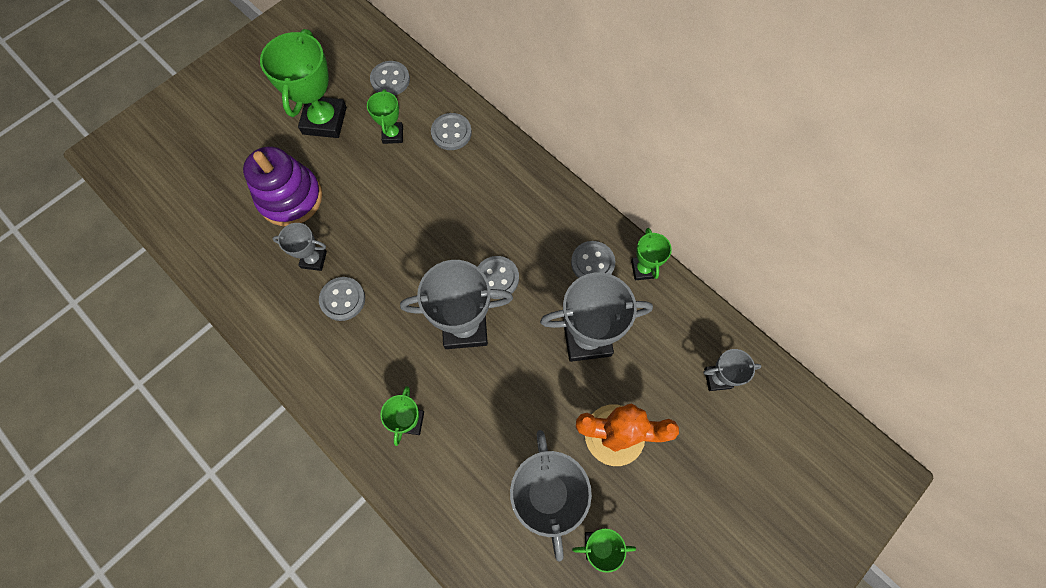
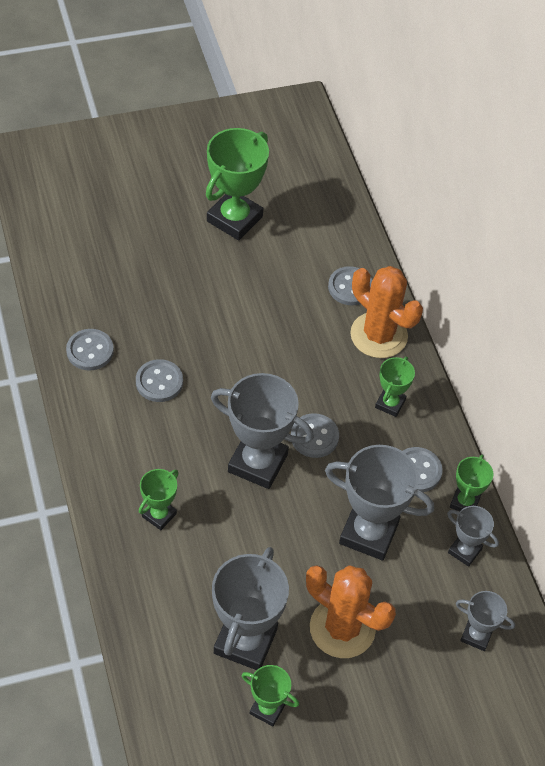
camera: 25 degrees right, 15 degrees down
(290, 198) = (163, 272): purple stacking toy -> none
(314, 259) = (153, 335): grey trophy -> grey trophy (464, 551)
(390, 80) = (319, 211): grey button -> grey button (90, 351)
(393, 135) = (292, 262): green trophy -> green trophy (390, 404)
(497, 162) = (379, 335): none -> orange cactus

